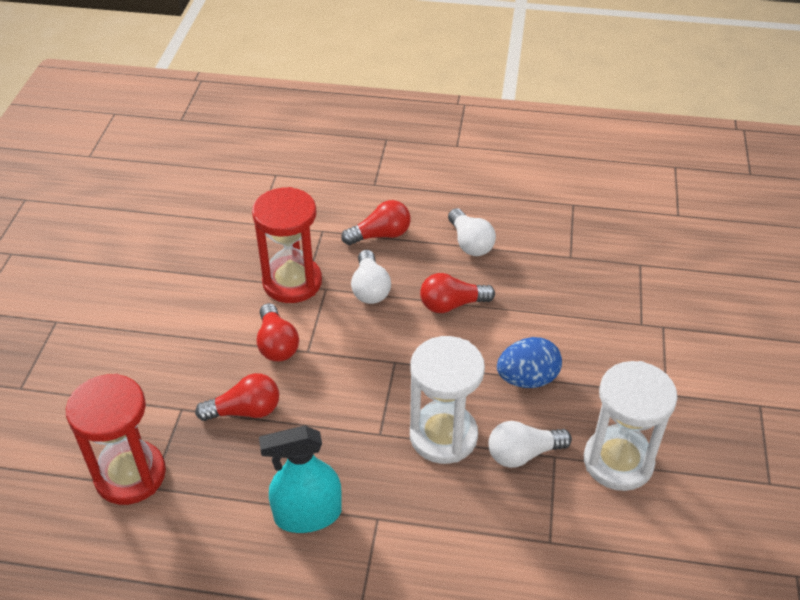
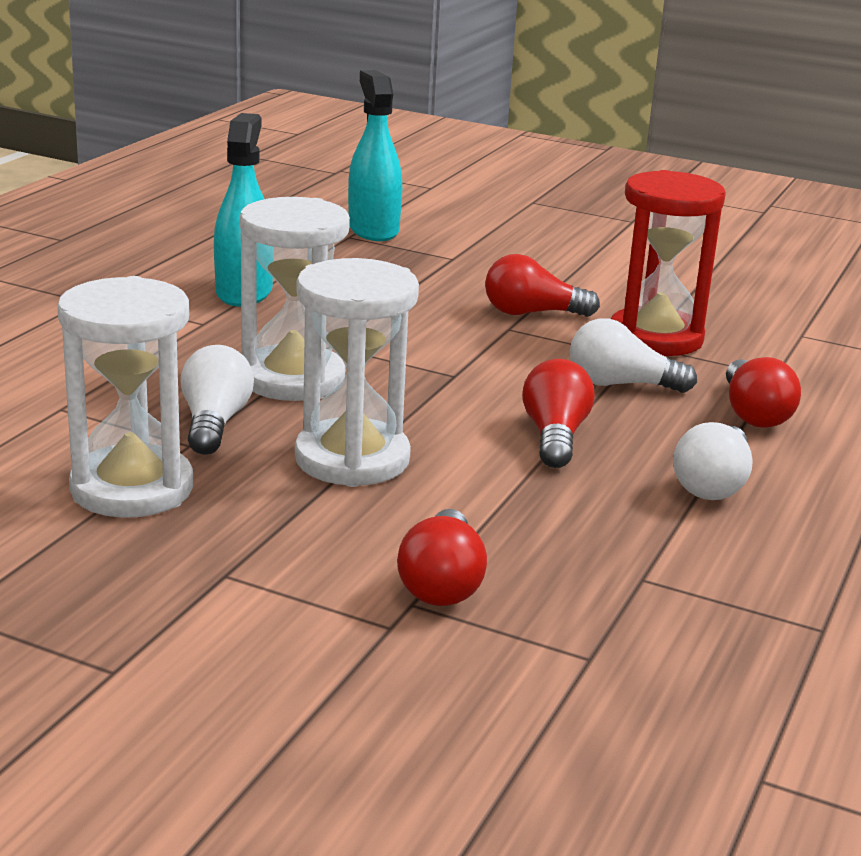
camera: 105 degrees right, 20 degrees down
(130, 475) = (373, 230): red hourglass -> turquoise spray bottle
(245, 411) = (426, 284): red light bulb -> red light bulb (442, 583)
(470, 243) = (713, 484): white light bulb -> white light bulb turned 60 degrees counterclockwise
(527, 379) = (352, 459): blue egg -> white hourglass

